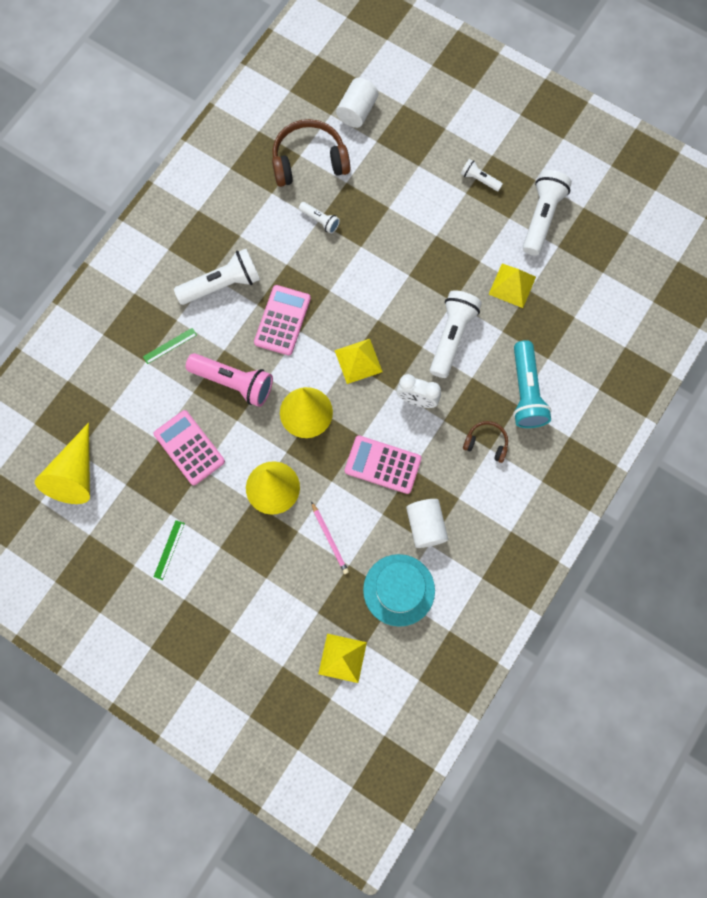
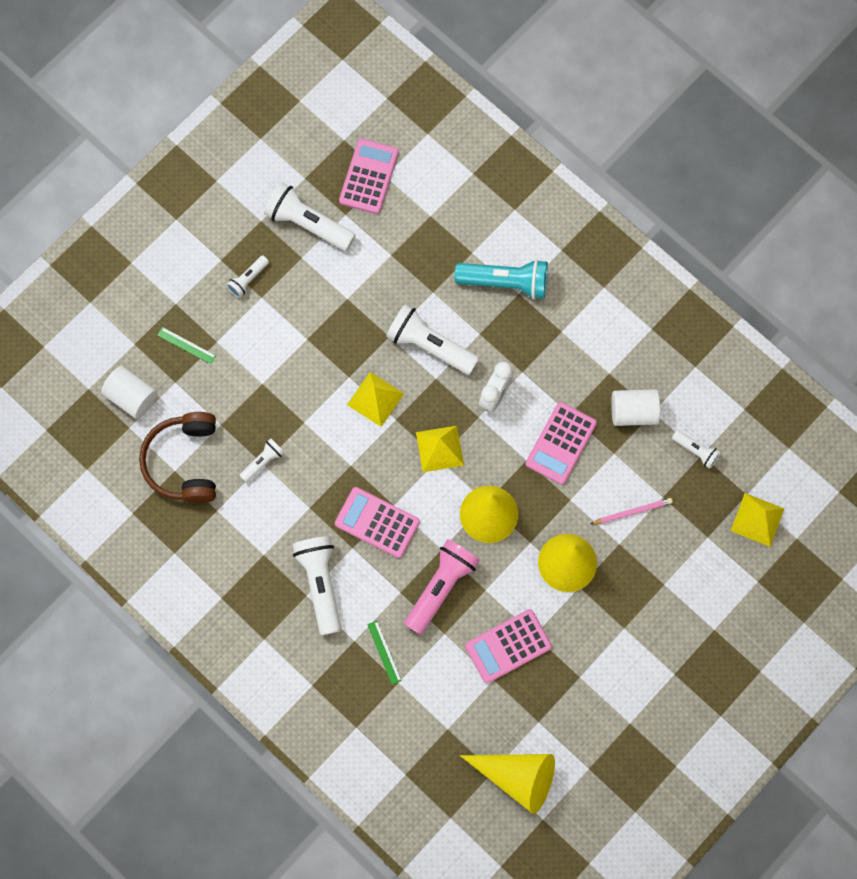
camera: 80 degrees left, 0 degrees up
(169, 550) = (618, 683): green ruler -> green ruler (186, 345)
(399, 590) = (696, 451): turquoise hat -> white flashlight
(486, 443) = (554, 334): brown headphones -> none
(512, 285) = (382, 271): yellow pyramid -> yellow pyramid (375, 399)
(598, 259) = (368, 176): none -> pink calculator

